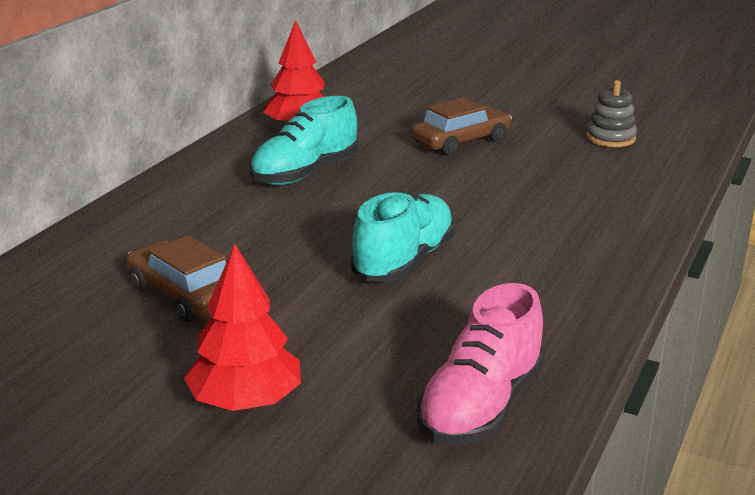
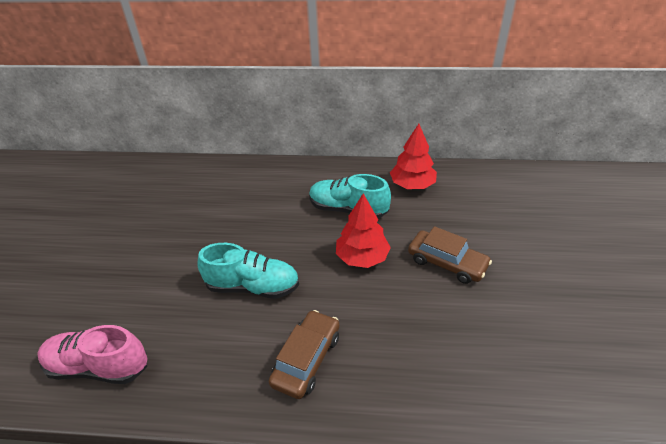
camera: 70 degrees right, 15 degrees up
(185, 294) = (191, 218): brown car -> brown car (306, 359)
(245, 401) = (99, 273): red tree -> red tree (362, 257)
(610, 138) = (526, 353): grey stacking toy -> none

